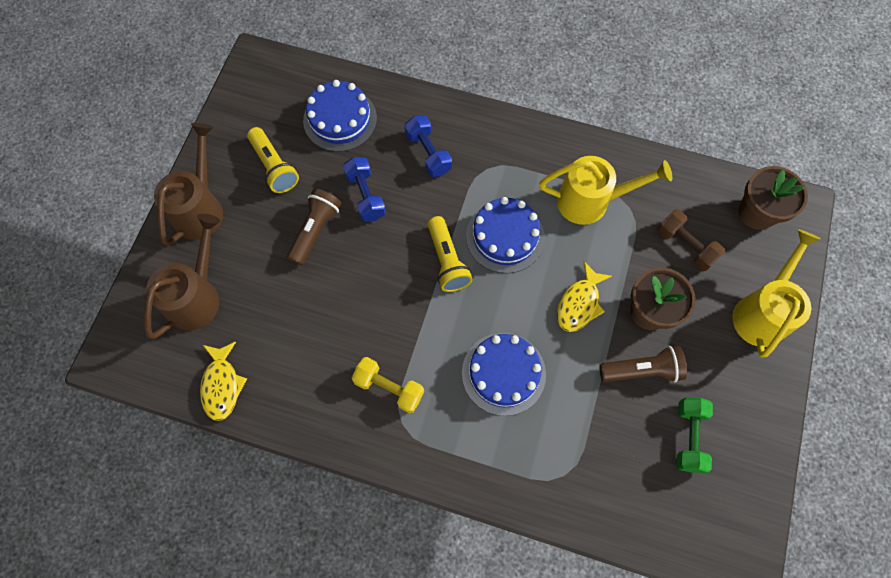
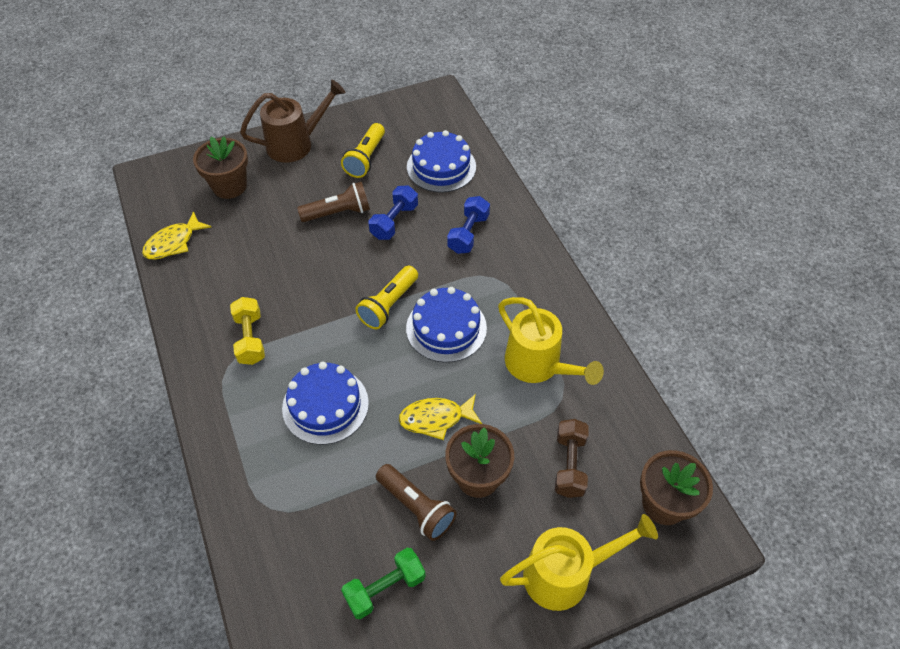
camera: 50 degrees right, 15 degrees down
(198, 295) = (229, 186): brown watering can -> brown flower pot

